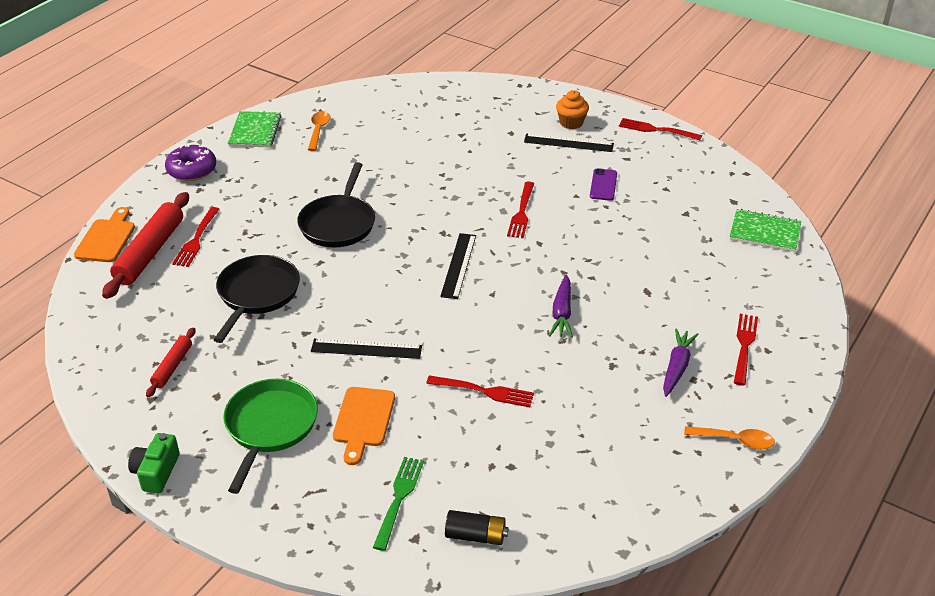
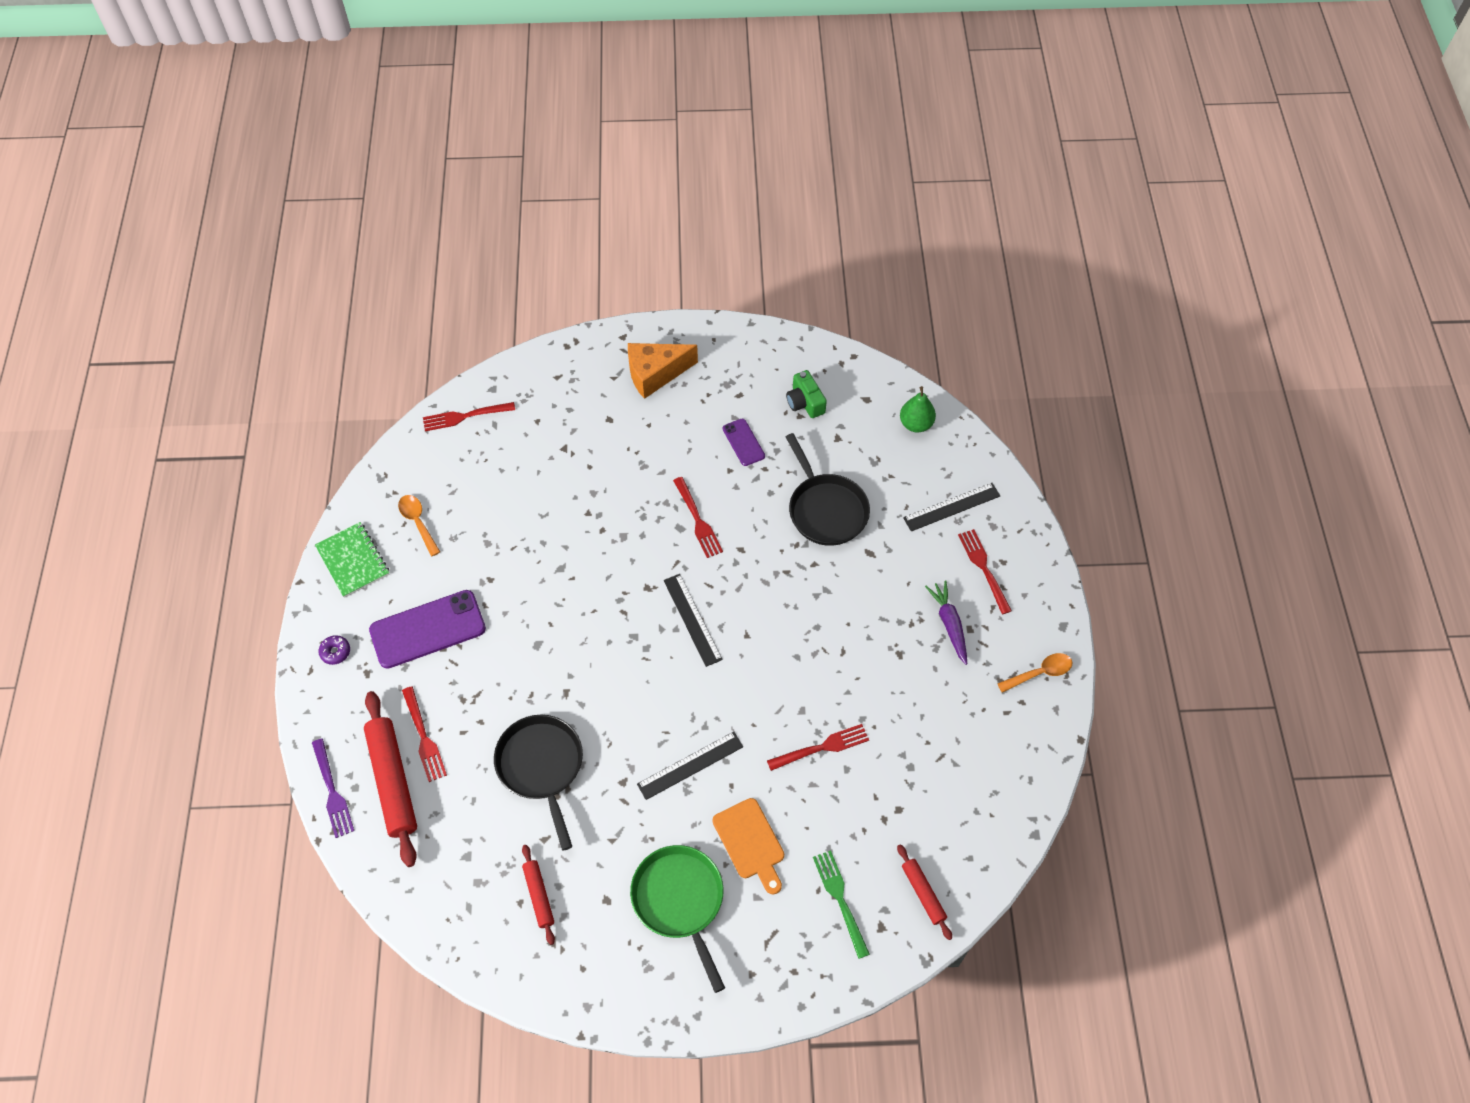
camera: 35 degrees left, 20 degrees up
(106, 238) = (332, 791): orange cutting board -> purple fork
(156, 472) = (626, 1010): green camera -> green camera (805, 402)
(192, 170) = (335, 652): purple donut -> purple donut, size x0.53
(263, 186) = (428, 629): none -> purple phone
(338, 223) = (543, 634): black pan -> black pan (826, 509)
(476, 536) = (923, 893): black battery -> red rolling pin
(562, 313) = (820, 621): purple carrot -> none
(568, 143) = (673, 403): black ruler -> black ruler (952, 507)
(571, 123) = (655, 374): orange cupcake -> orange cheese
(656, 130) = (739, 341): red fork -> red fork (465, 416)
(765, 232) = (916, 424): green notebook -> green pear

